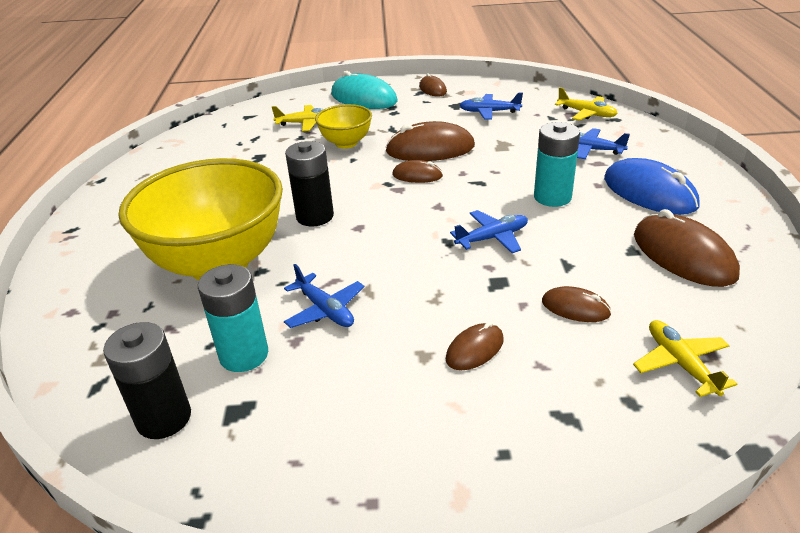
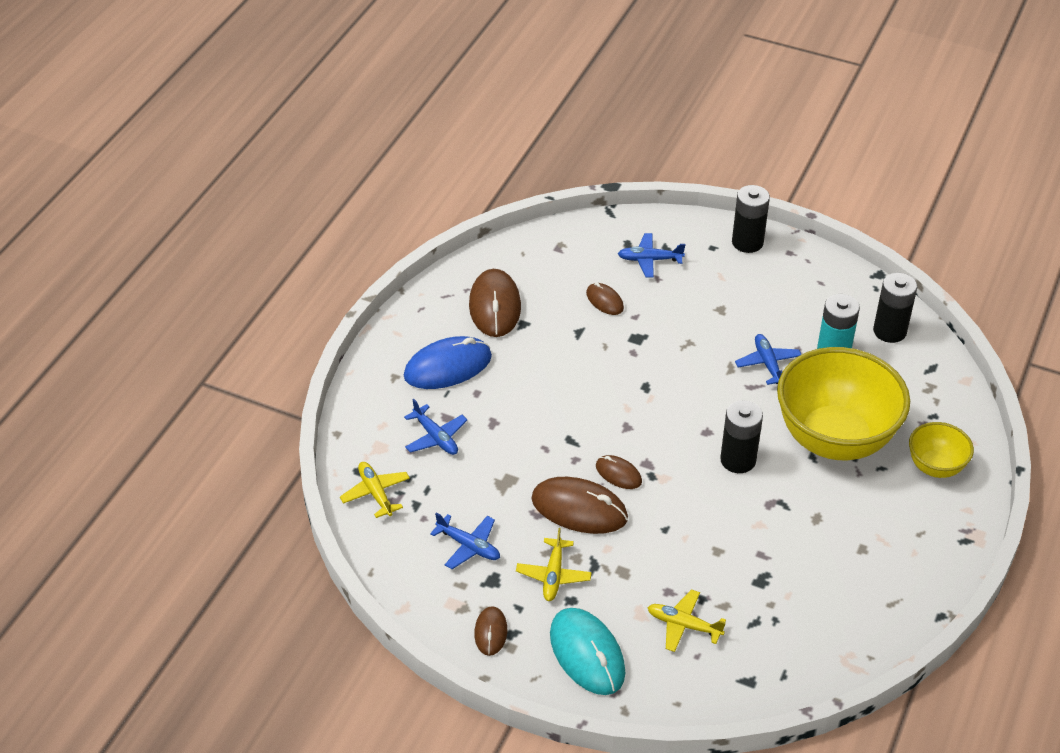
camera: 155 degrees left, 10 degrees up
(346, 143) = (658, 561): yellow bowl -> yellow bowl (935, 467)
(454, 490) = (747, 242): none -> black battery
(474, 349) = (688, 300): brown mouse -> none
(492, 238) = (610, 375): blue plane -> blue plane (649, 260)
(552, 197) = (527, 395): turquoise battery -> none
(649, 192) = (447, 366): blue mouse -> blue mouse turned 75 degrees clockwise
(680, 363) = (581, 249): yellow plane -> yellow plane (553, 575)

